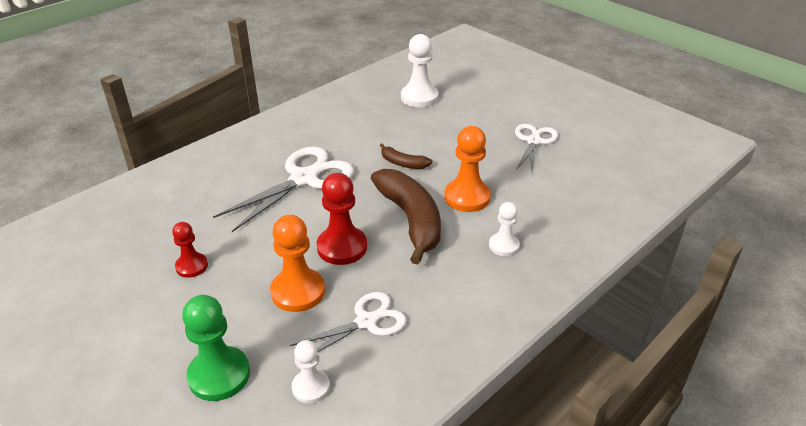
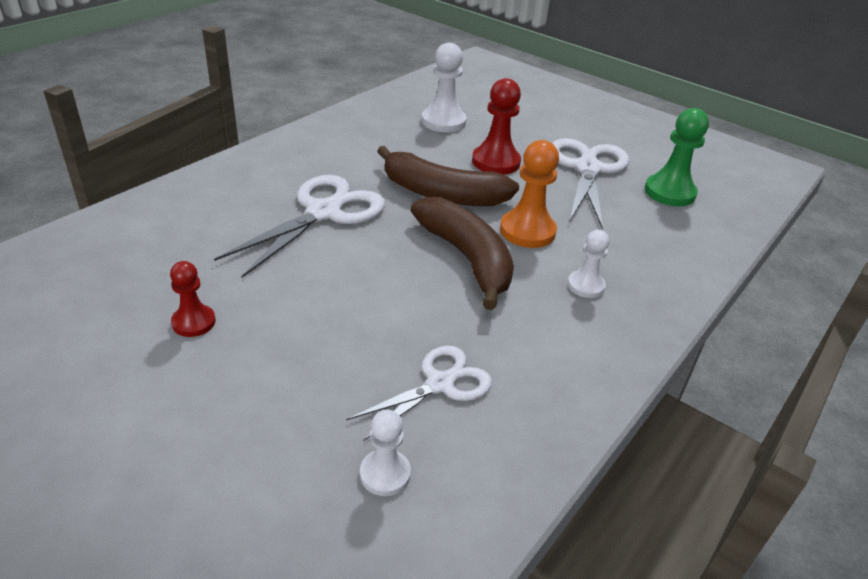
camera: 10 degrees left, 0 degrees up
(219, 375) = (255, 465): green pawn -> green pawn (669, 192)
(298, 291) = (342, 349): orange pawn -> none
(342, 247) = (388, 293): red pawn -> red pawn (496, 162)
(403, 163) = (442, 194): brown banana -> brown banana, size x2.08
(534, 141) = (587, 169): white scissors -> white scissors, size x1.60

